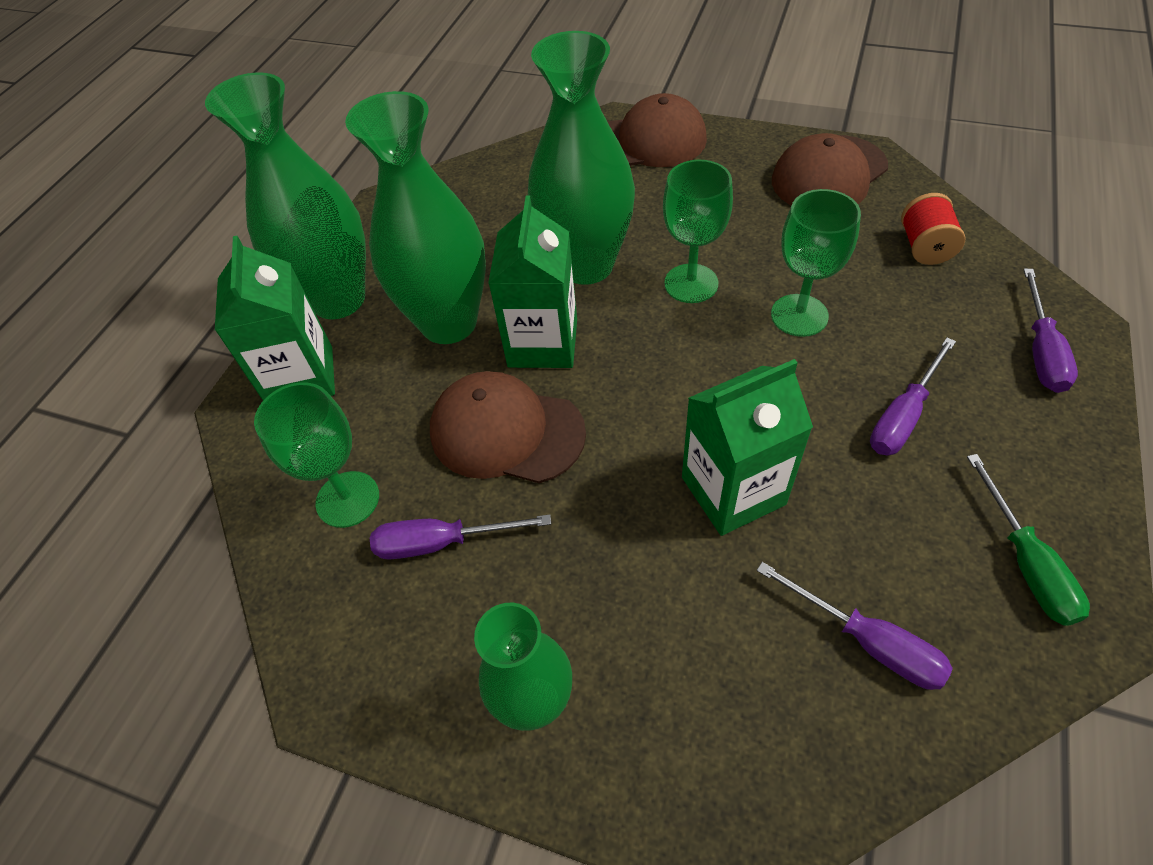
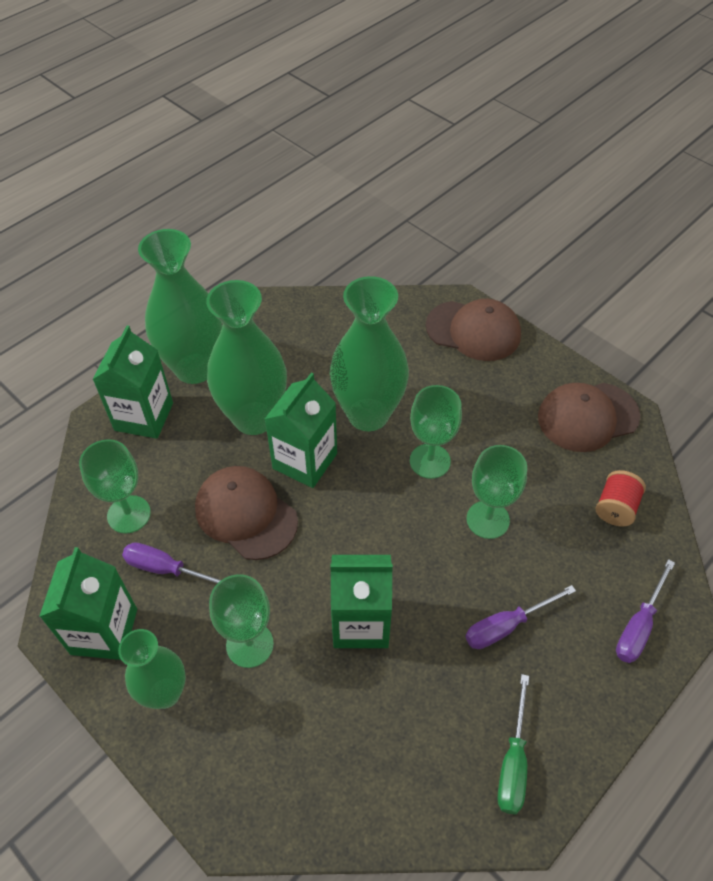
camera: 20 degrees right, 0 degrees up
(398, 663) = (104, 631): none -> green carton
(611, 583) = (249, 644): none -> green goblet
(867, 641) = (378, 758): purple screwdriver -> none

